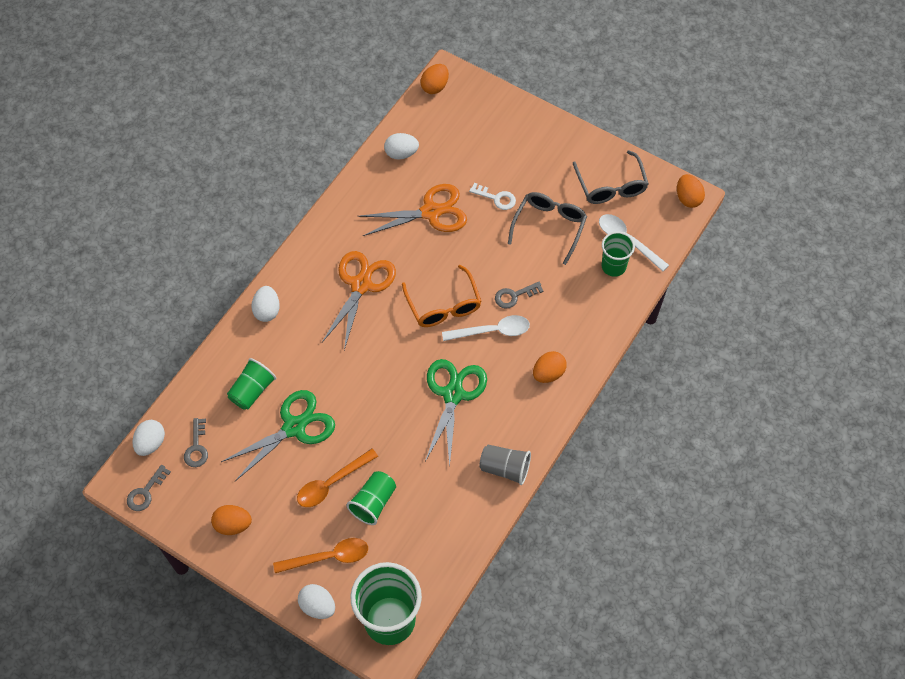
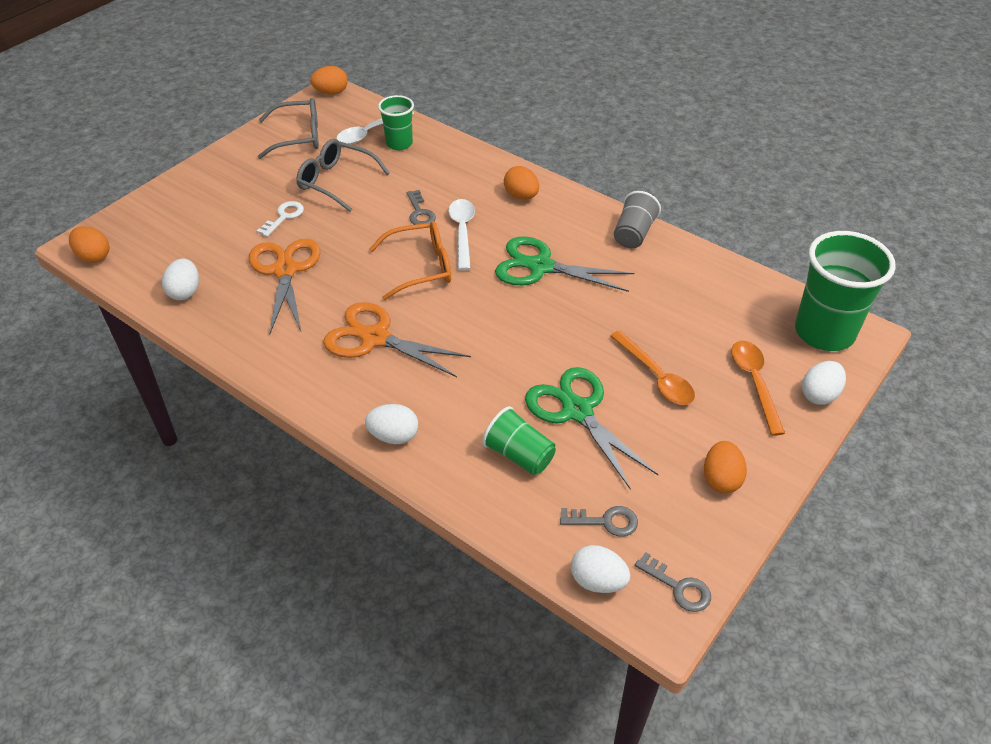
camera: 85 degrees left, 15 degrees down
(373, 502) = (680, 339): green cup -> none

